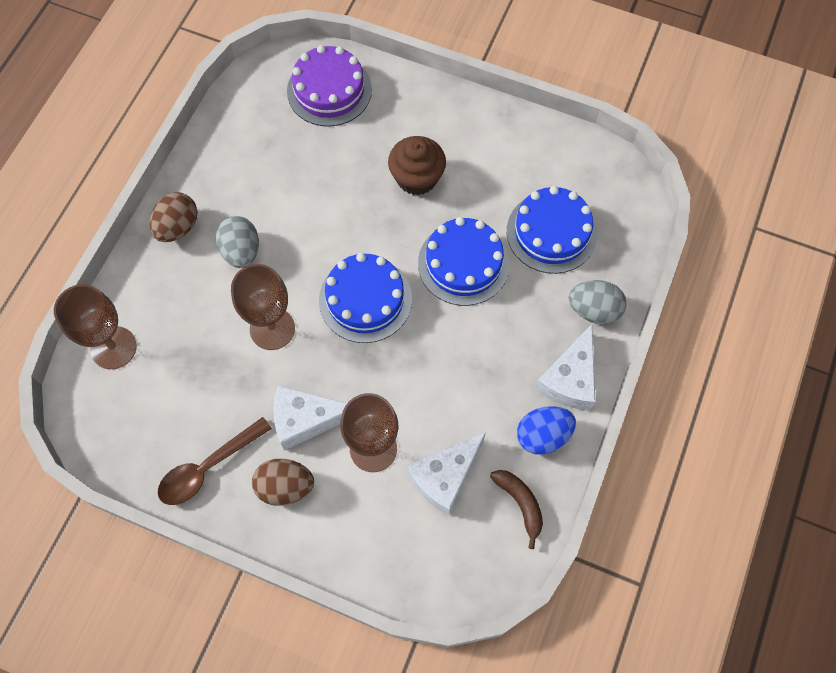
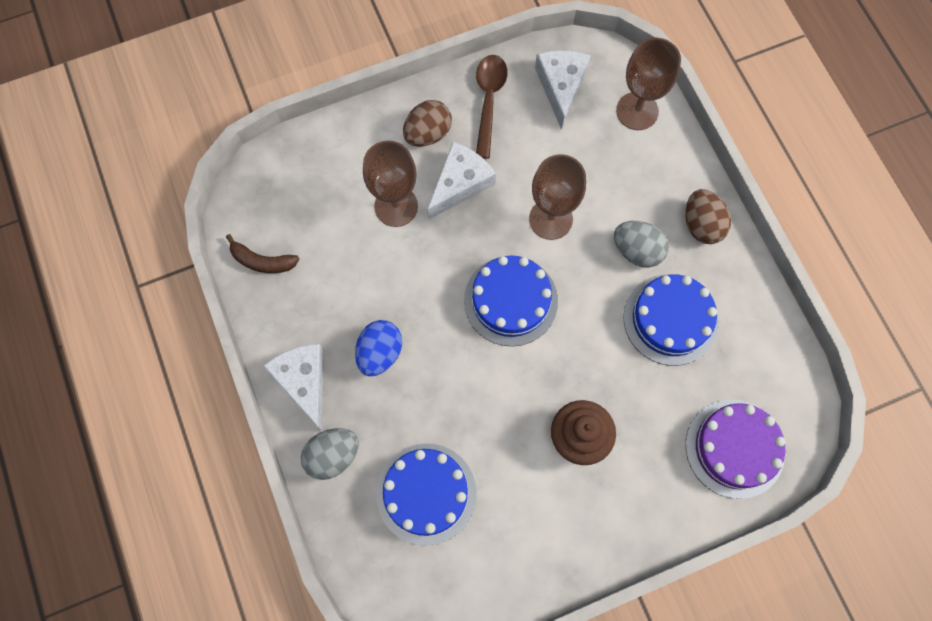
camera: 135 degrees right, 5 degrees up
(444, 476) = (330, 232): white cheese -> white cheese (561, 87)
(463, 263) = (468, 398): blue cake -> blue cake (670, 319)
(543, 435) = (287, 321): blue egg -> blue egg (380, 353)

